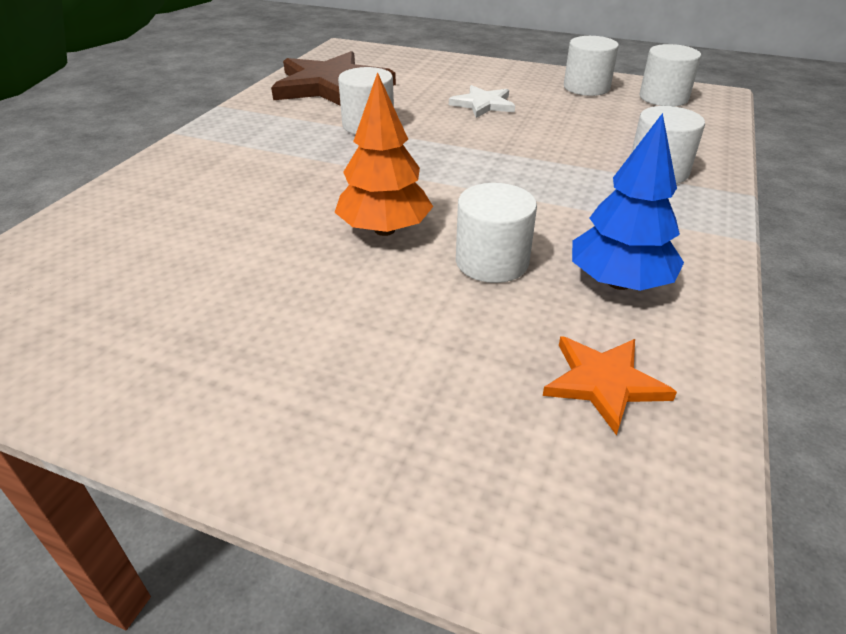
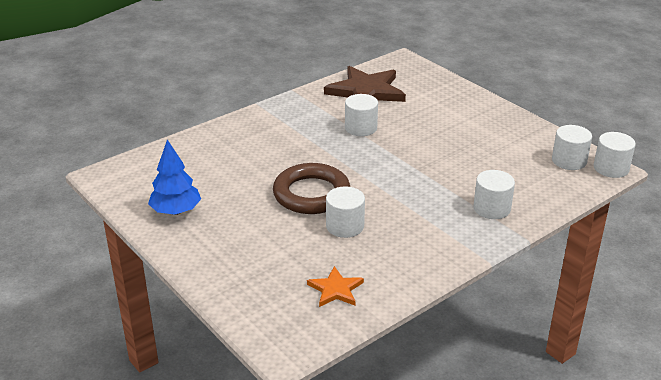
camera: 30 degrees right, 5 degrees down
(384, 230) = (311, 194): orange tree -> brown ring
(483, 104) = (443, 132): white star -> none
(586, 87) = (526, 138): white cylinder -> white cylinder (611, 168)
(619, 282) = (392, 256): blue tree -> blue tree (176, 211)

